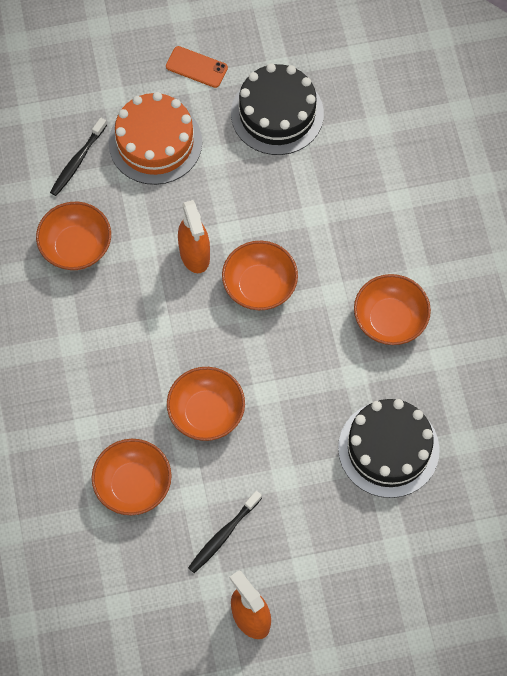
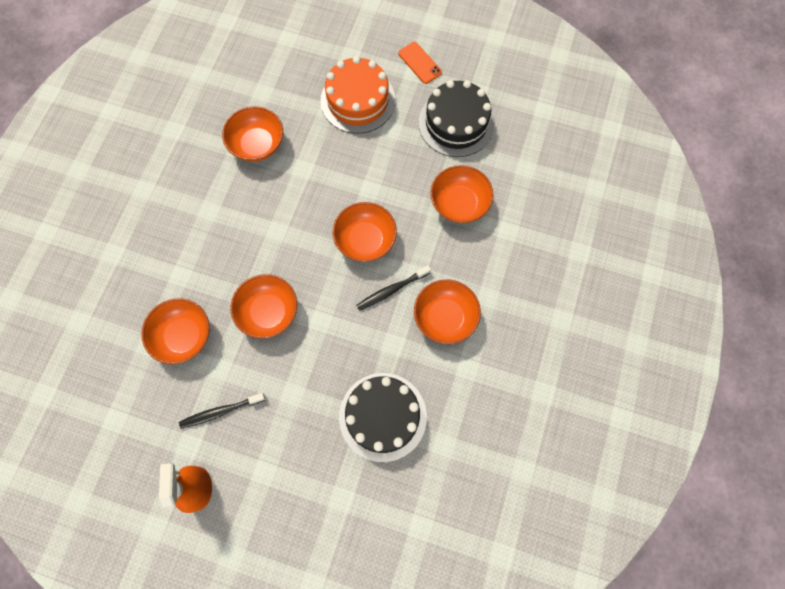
camera: 30 degrees right, 5 degrees up
(77, 161) = (297, 86): black toothbrush -> black toothbrush (391, 290)
(194, 255) = (334, 193): orange spray bottle -> none
(333, 197) = (459, 203): none -> orange bowl

